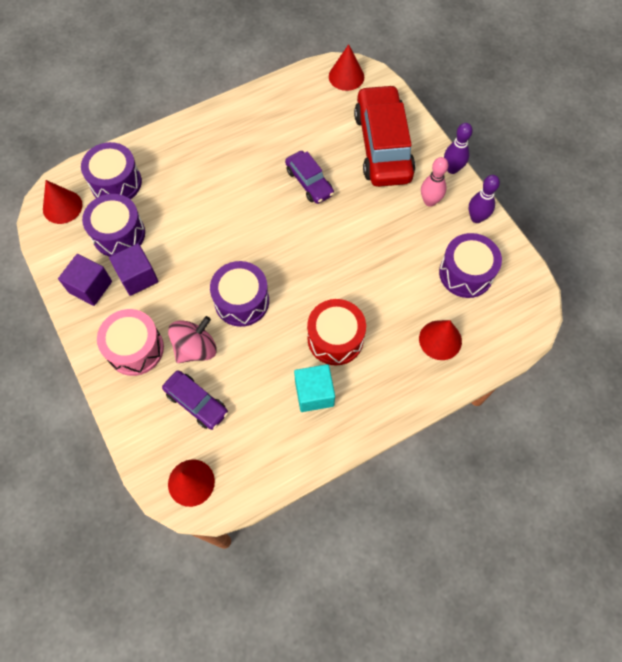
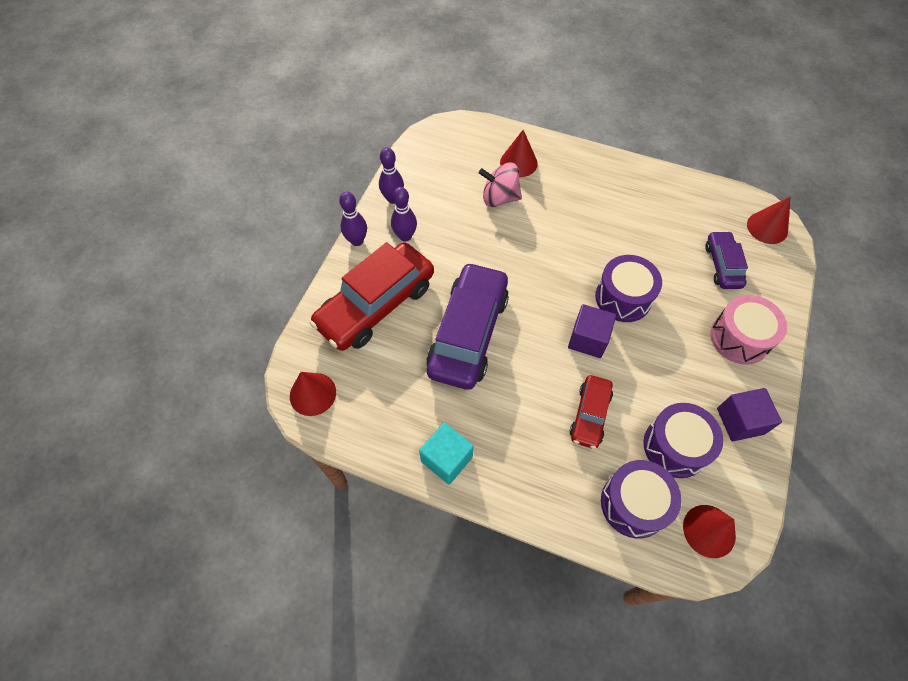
camera: 130 degrees left, 5 degrees down
(138, 277) = (690, 391): purple cube -> purple cube (588, 339)
(186, 205) = (590, 415): none -> red car
(195, 348) = (690, 298): pink spinning top -> pink spinning top (499, 198)
(309, 182) = (468, 333): purple car -> purple car, size x1.90
(314, 393) = (634, 204): turquoise cube -> turquoise cube (446, 459)
(335, 339) = (584, 219): red drum -> none
(429, 201) = (405, 236): pink bowling pin -> purple bowling pin
(466, 273) = (450, 178): purple drum -> none

